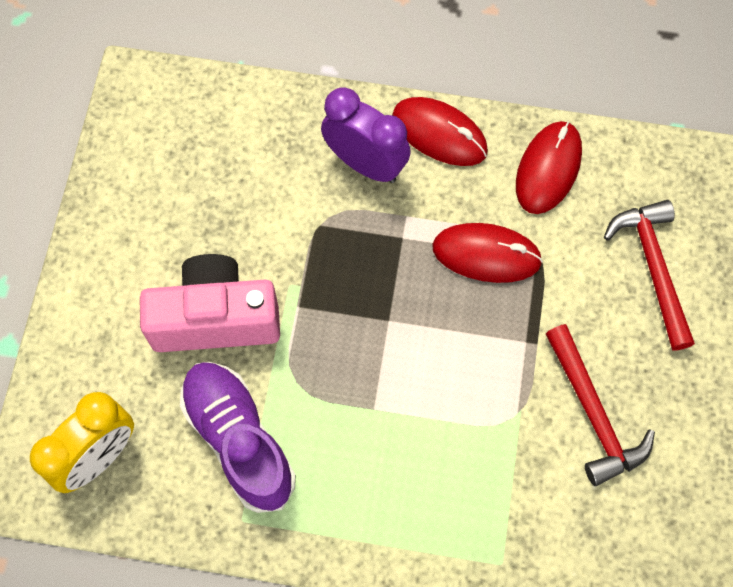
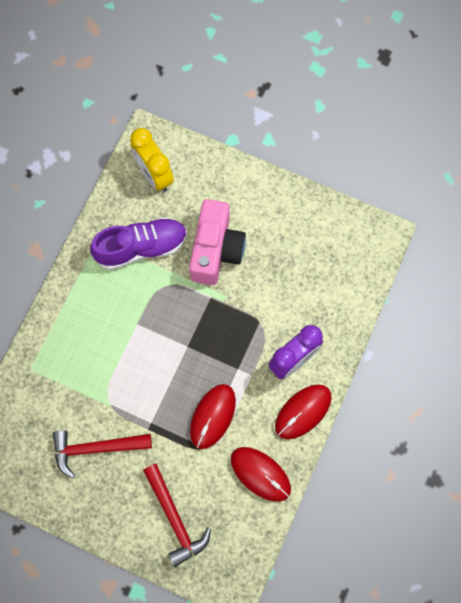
camera: 105 degrees right, 5 degrees up
(653, 268) = (175, 518): red hammer -> red hammer turned 60 degrees clockwise

